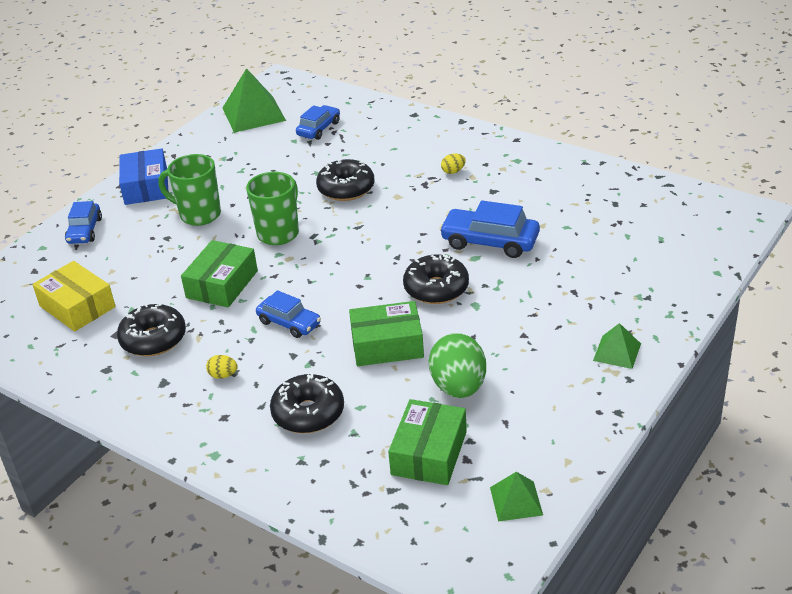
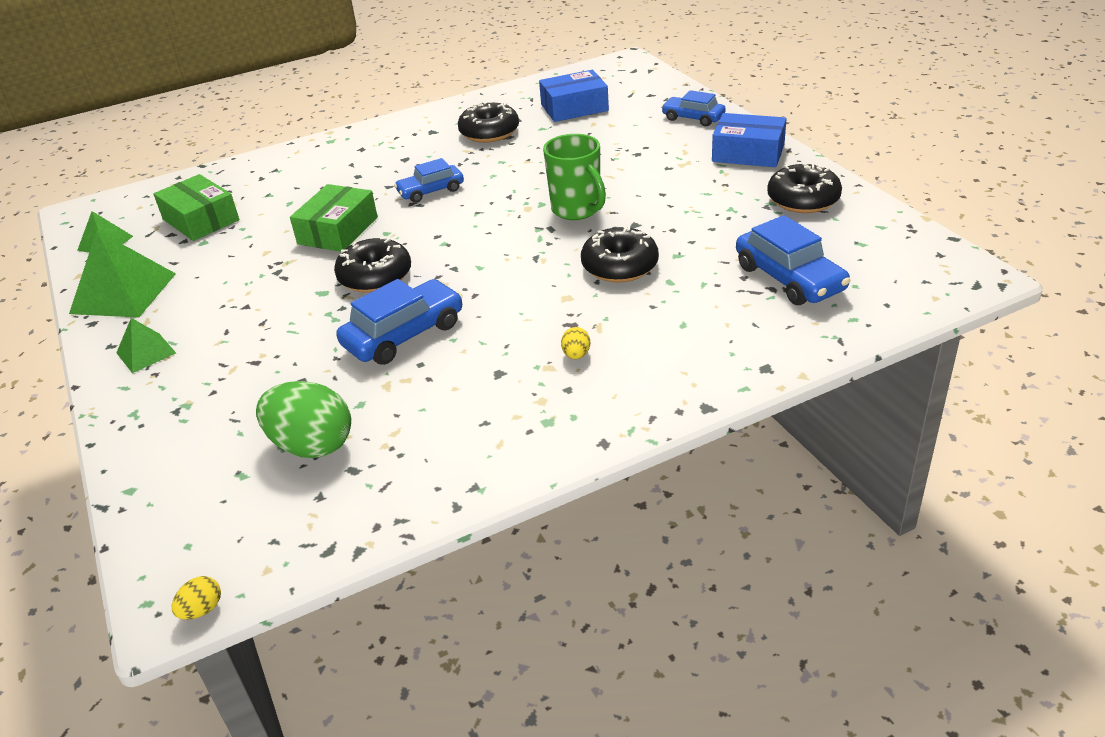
camera: 120 degrees right, 0 degrees up
(77, 306) = (574, 108): yellow box -> blue box
(199, 215) = (661, 173): green mug -> none
(222, 284) = (527, 169): green box -> none
(223, 375) = (406, 154): yellow egg -> yellow egg (202, 610)
(253, 114) = (873, 238): green pyramid -> green pyramid (123, 293)
(308, 413) = (315, 180): black donut -> black donut (803, 200)
(318, 129) = (789, 278): blue car -> blue car, size x1.53
(458, 387) = (240, 251): green egg -> green egg (312, 445)

